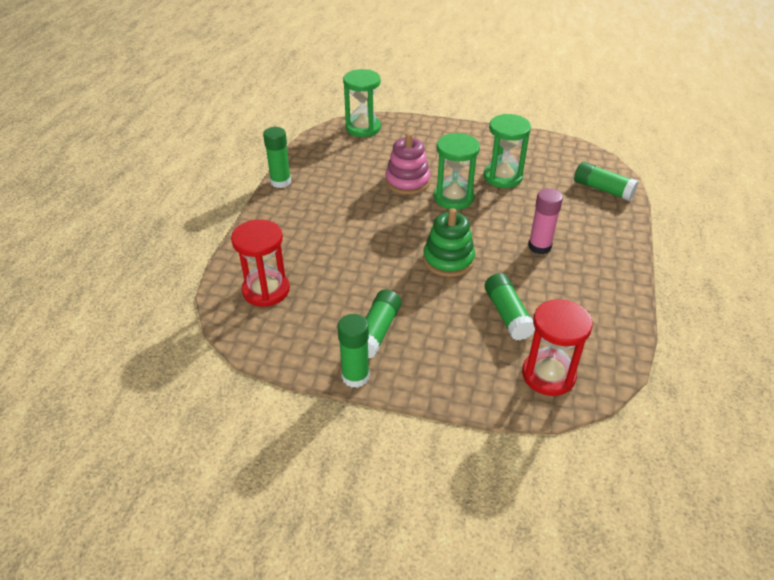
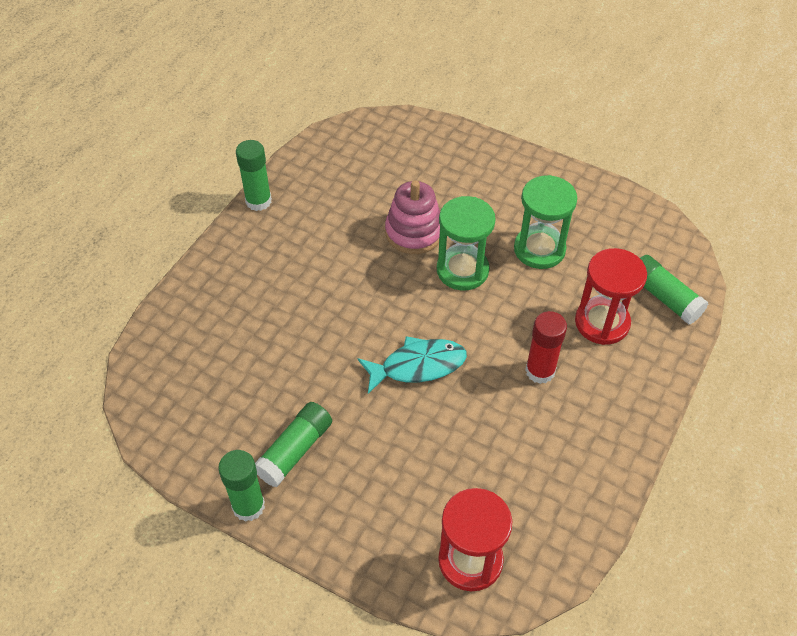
camera: 15 degrees right, 10 degrees up
(266, 290) = (189, 362): red hourglass -> red hourglass (602, 322)
(363, 128) = (390, 132): green hourglass -> none
(448, 260) = (418, 366): green stacking toy -> turquoise fish
(507, 314) = (457, 463): green glue stick -> none
(539, 246) = (540, 371): pink glue stick -> red glue stick

